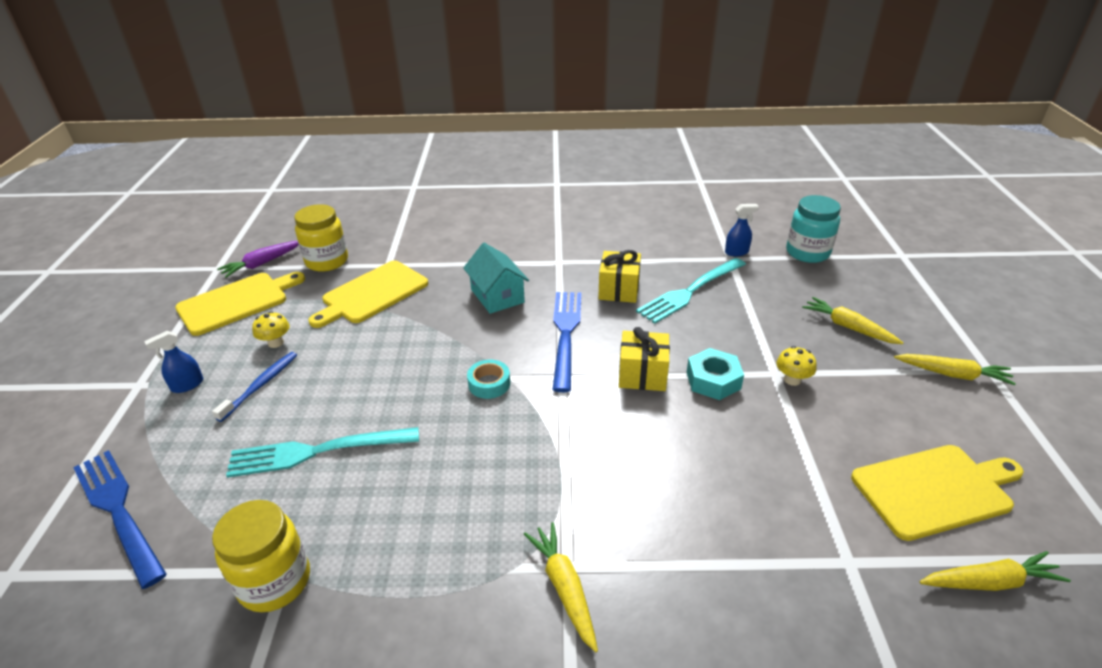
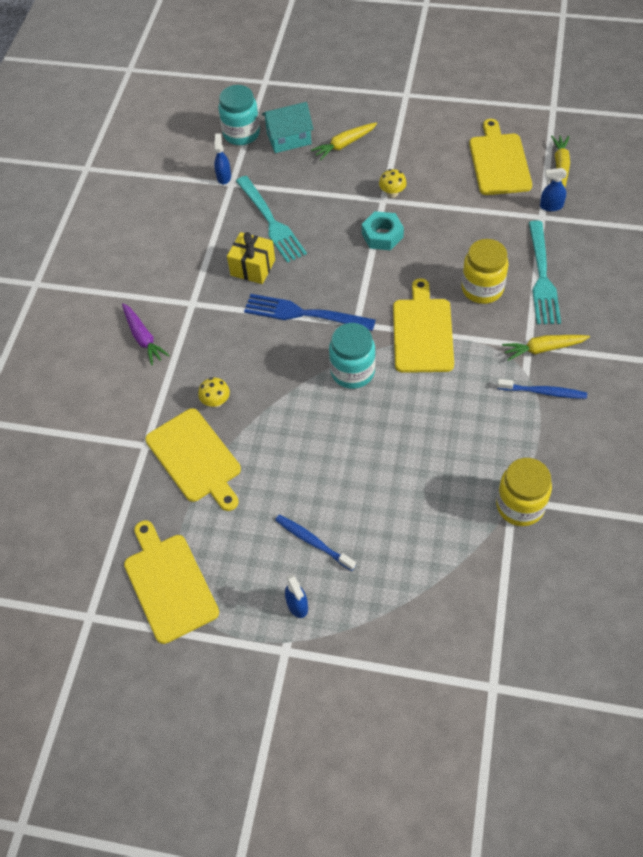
camera: 75 degrees left, 20 degrees up
(118, 511) = (442, 624): blue fork -> none
(262, 264) = (98, 569): purple carrot -> purple carrot (143, 338)
(276, 343) = (252, 537): yellow mushroom -> yellow mushroom (216, 401)
(317, 451) = (404, 490): turquoise fork -> turquoise fork (542, 276)
(327, 261) = (117, 503): yellow jar -> yellow jar (482, 289)
(479, 596) = (543, 392): none -> blue toothbrush
(489, 384) = (352, 372): turquoise tape -> turquoise jar
(497, 296) = (233, 356): turquoise house -> turquoise house (289, 138)
(563, 438) = (422, 332): none -> yellow cutting board
(642, 375) = (366, 274): yellow gift -> none
(882, 574) = (551, 206): none -> blue spray bottle
(953, 374) = (407, 113): yellow carrot -> none

